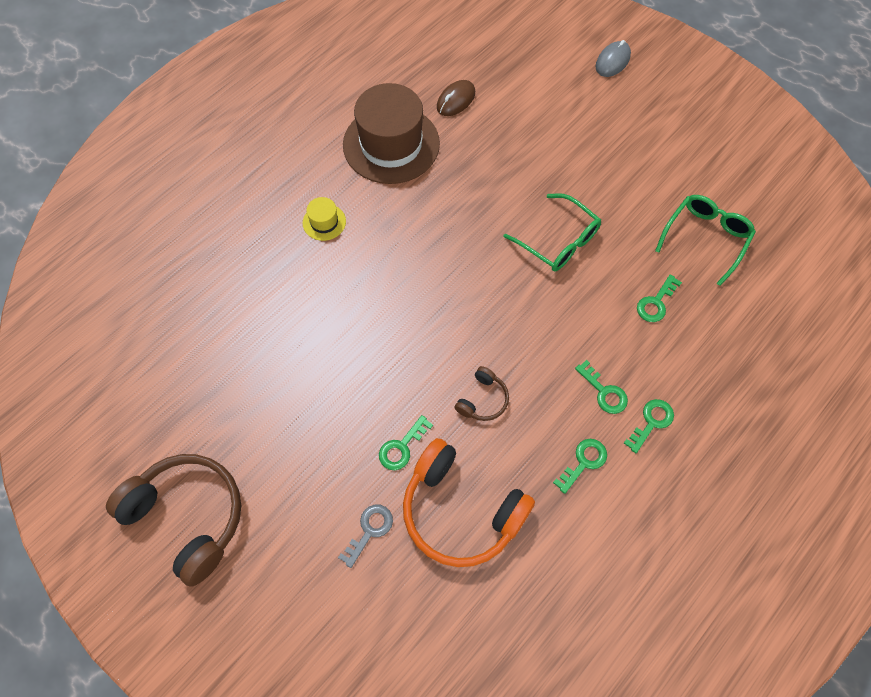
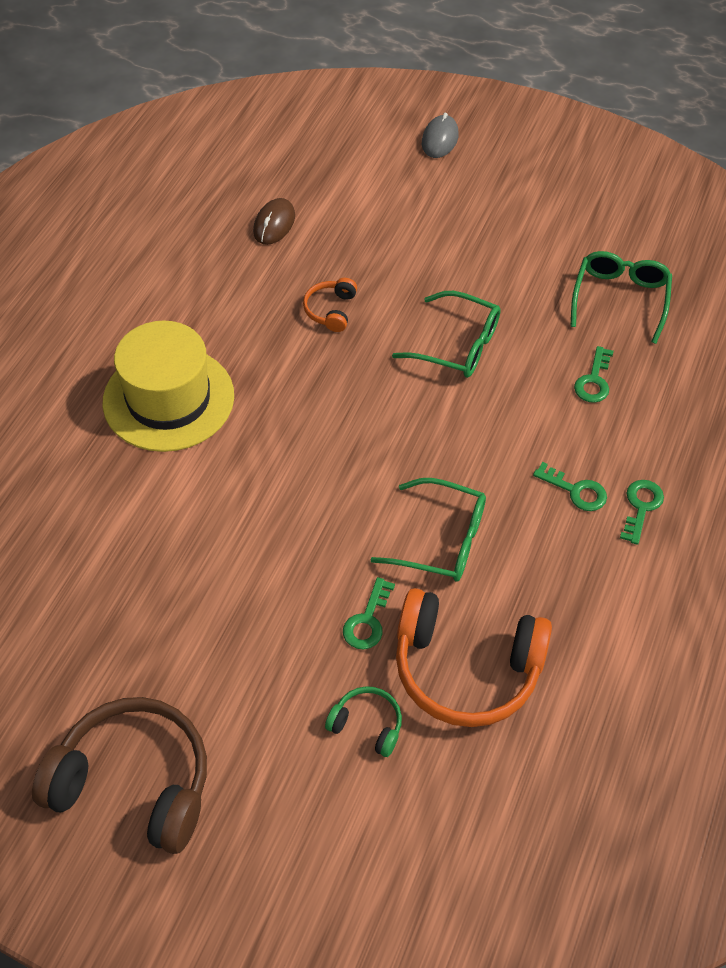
camera: 20 degrees left, 10 degrees down
(324, 222) = (168, 399): yellow hat -> yellow hat, size x2.35
(369, 530) = (367, 724): grey key -> green headphones
(391, 144) = (216, 291): brown hat -> none
(471, 184) = (330, 310): none -> orange headphones
(483, 400) = (441, 540): brown headphones -> green glasses
(583, 462) = (584, 572): green key -> none

